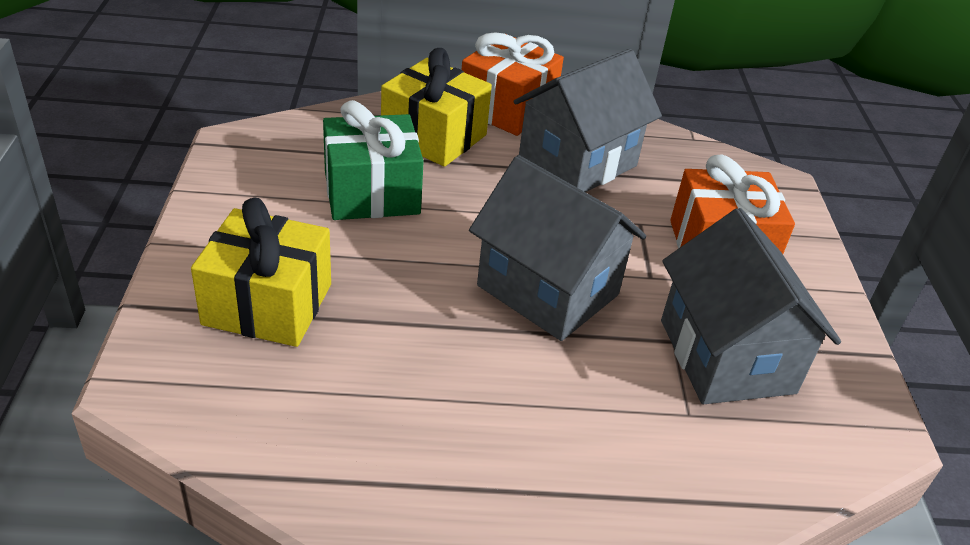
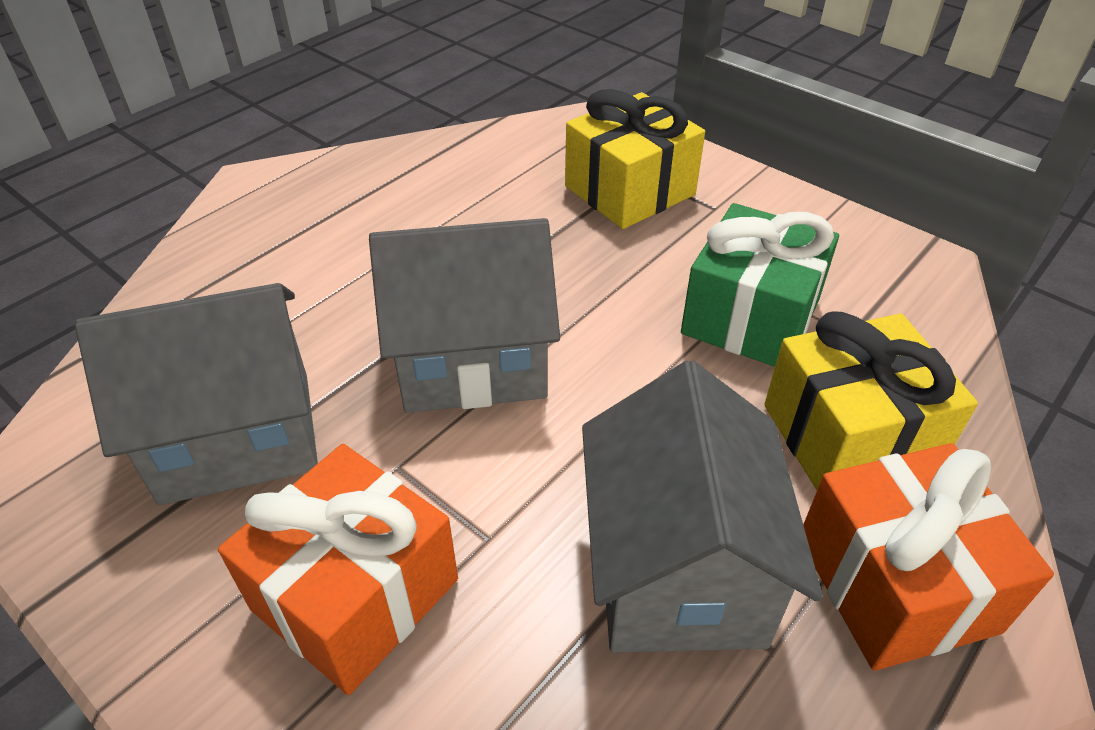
camera: 135 degrees right, 5 degrees up
(726, 356) = (237, 436): grey house -> grey house turned 45 degrees counterclockwise

